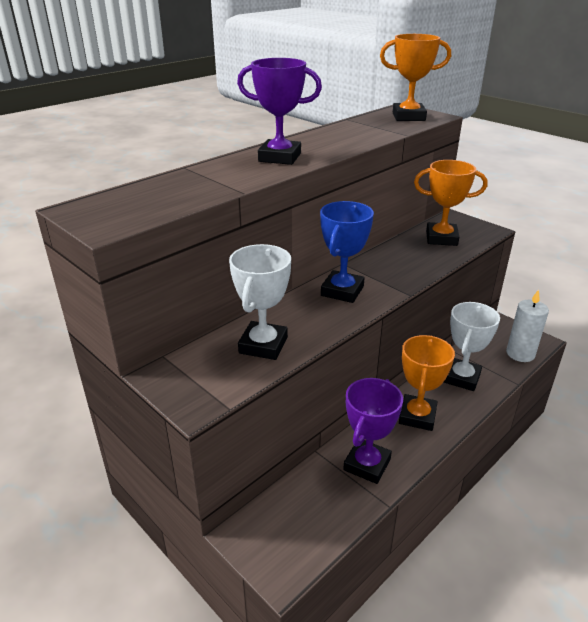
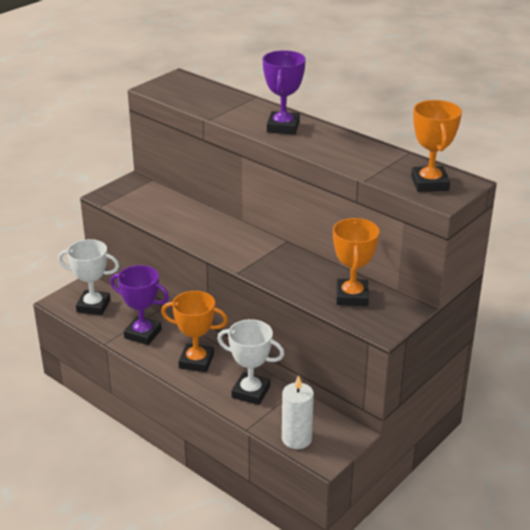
camera: 85 degrees right, 0 degrees up
(263, 345) = (163, 212): white trophy -> white trophy (93, 306)
(342, 291) = (238, 241): blue trophy -> none

